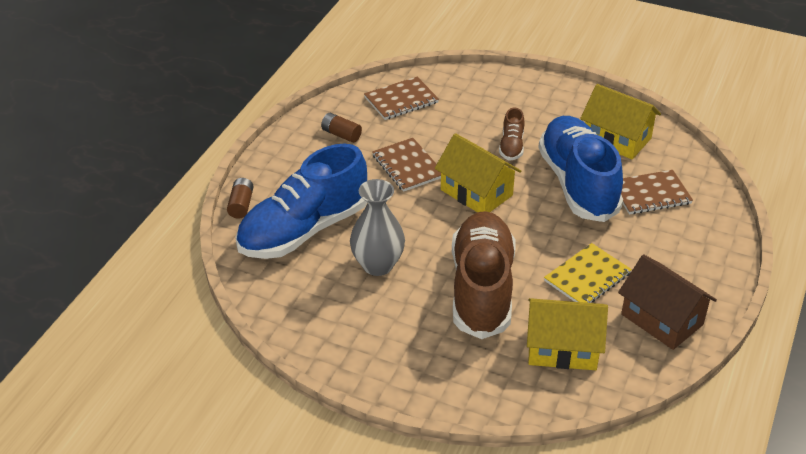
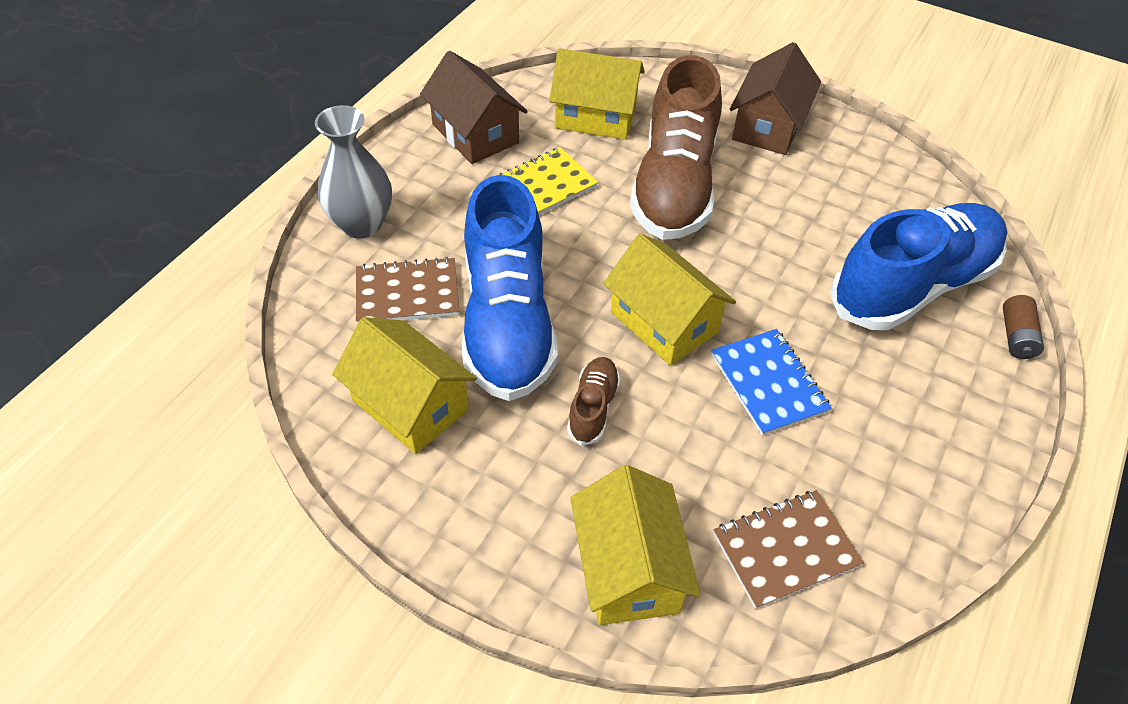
camera: 175 degrees left, 10 degrees up
(341, 134) = (889, 467): brown battery -> none
(377, 265) = (804, 227): grey vase -> grey vase (362, 224)
(402, 355) = (768, 126): none -> brown house
(408, 166) = (768, 383): brown notebook -> blue notebook
(478, 88) = (629, 568): none -> yellow house

